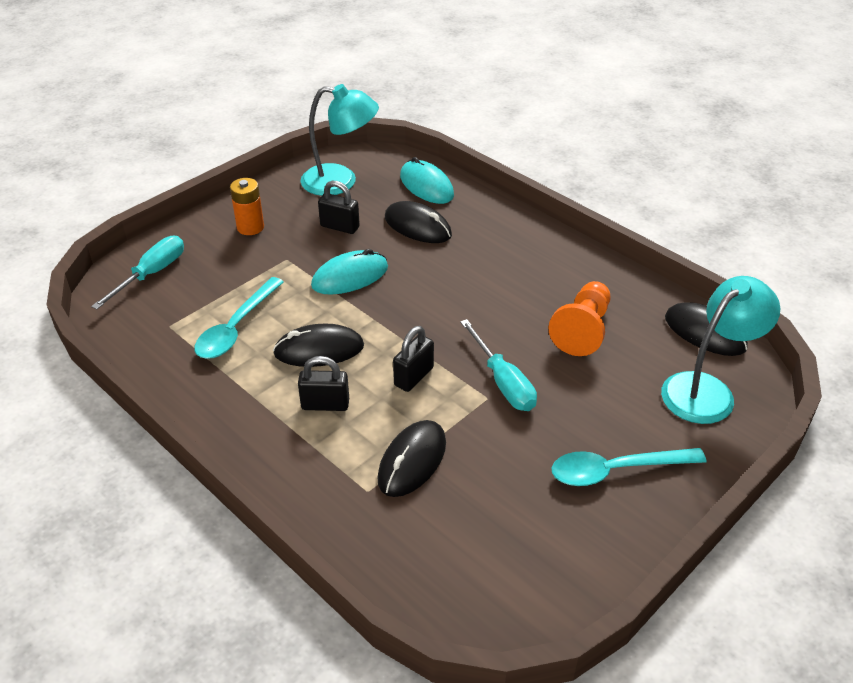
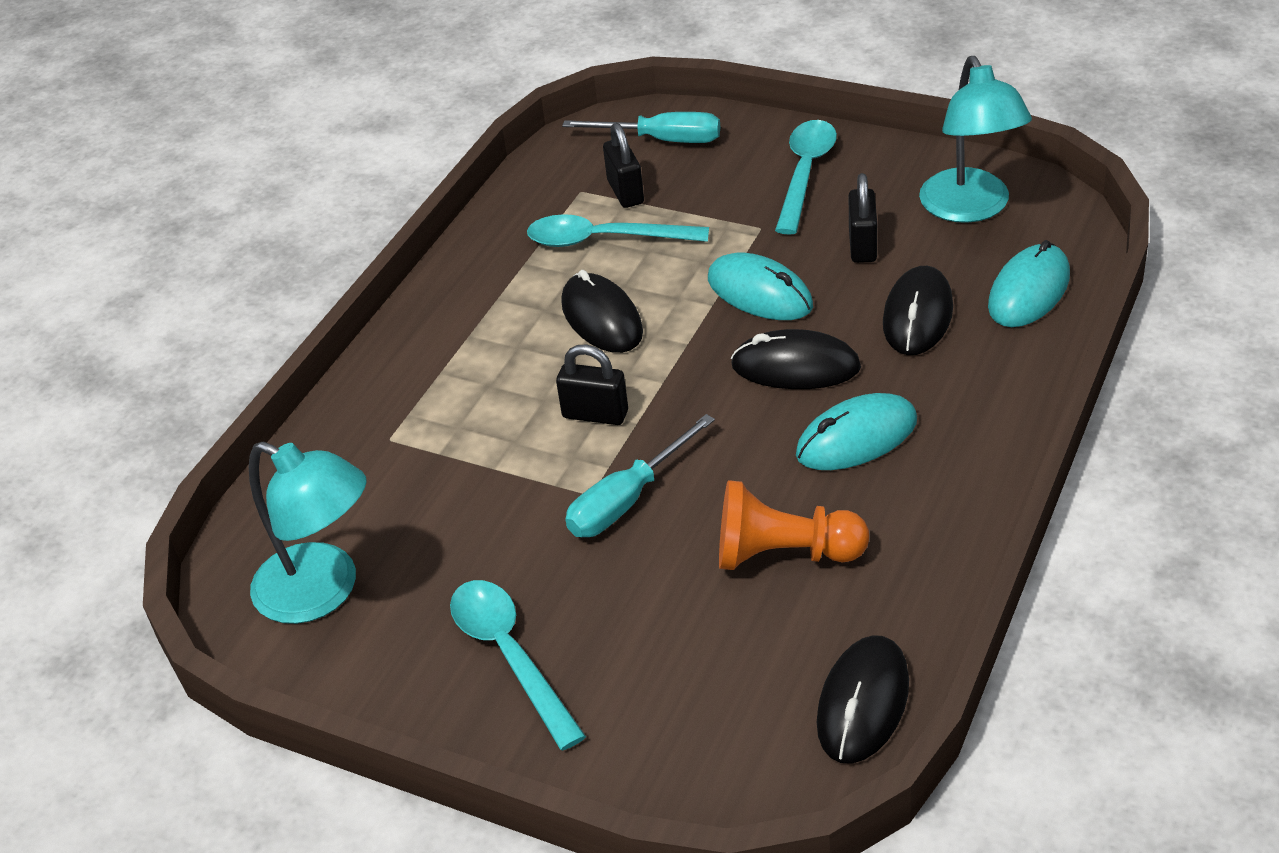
camera: 75 degrees right, 0 degrees up
(250, 227) = (805, 174): orange battery -> turquoise spoon
(325, 404) = (510, 357): black padlock -> black padlock (625, 192)
(412, 461) = (449, 460): black mouse -> black mouse (795, 367)
(504, 277) = (856, 438): none -> turquoise mouse
(707, 390) = (723, 729): turquoise lamp -> turquoise lamp (323, 592)

